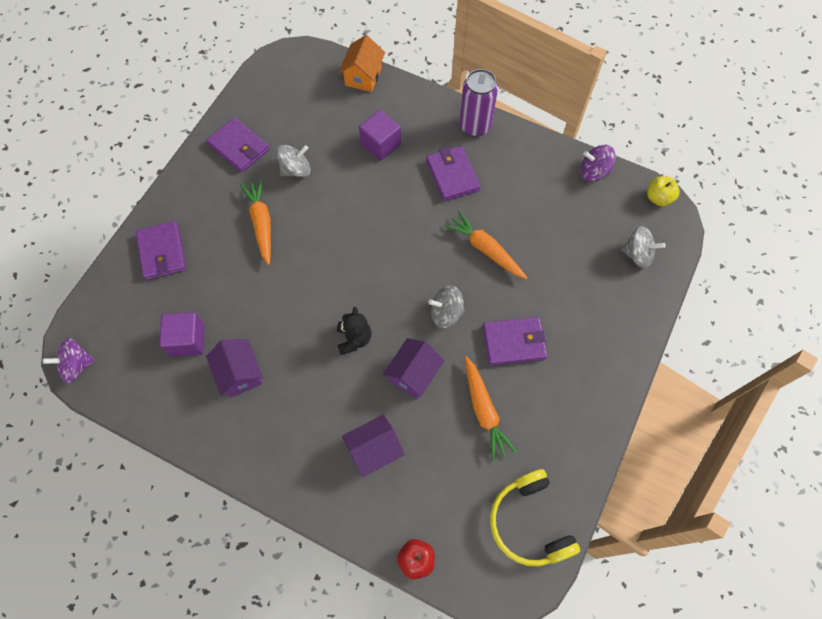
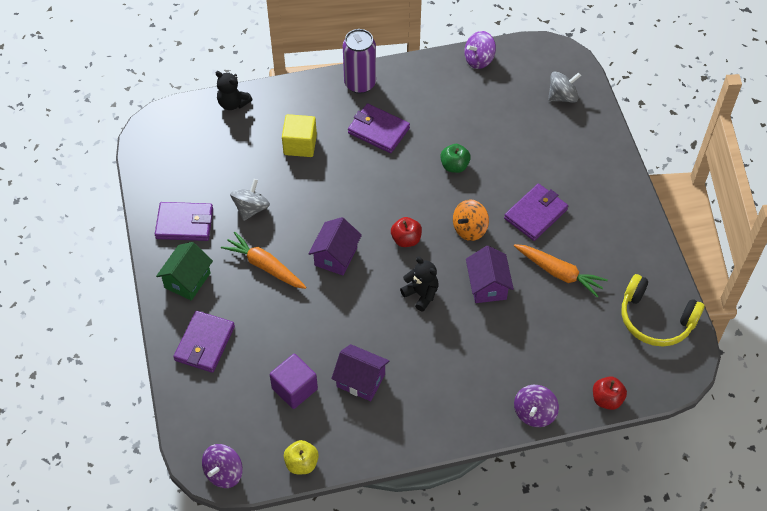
camera: 40 degrees left, 10 degrees down
(162, 252) = (205, 343): purple wallet -> purple wallet turned 75 degrees clockwise
(198, 193) = (187, 280): none -> green house
(344, 518) = (534, 413): none -> purple spinning top
(363, 76) = (233, 103): orange house -> black teddy bear
(374, 450) = (510, 355): purple house -> purple house (336, 256)
(380, 144) = (300, 145): purple cube -> yellow cube
(386, 283) = (406, 239): none -> red apple
(446, 313) = (469, 229): grey spinning top -> orange spinning top
(485, 249) = (454, 166): orange carrot -> green apple
(658, 198) = (540, 48): yellow apple -> yellow apple (301, 463)

